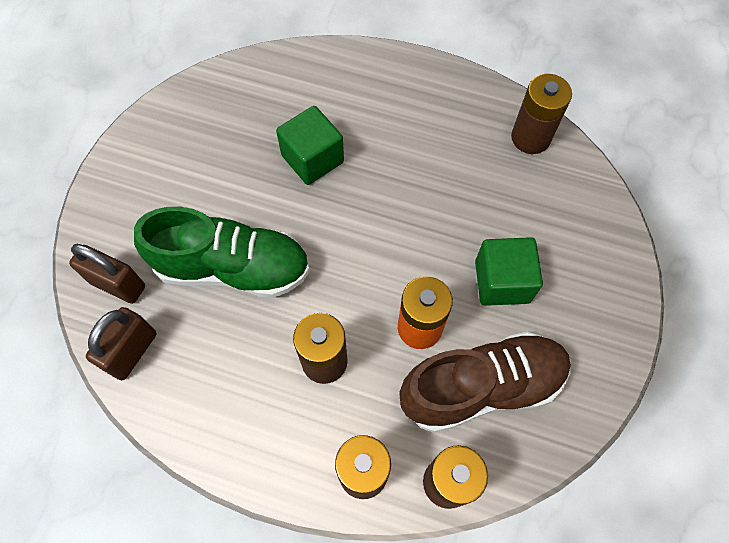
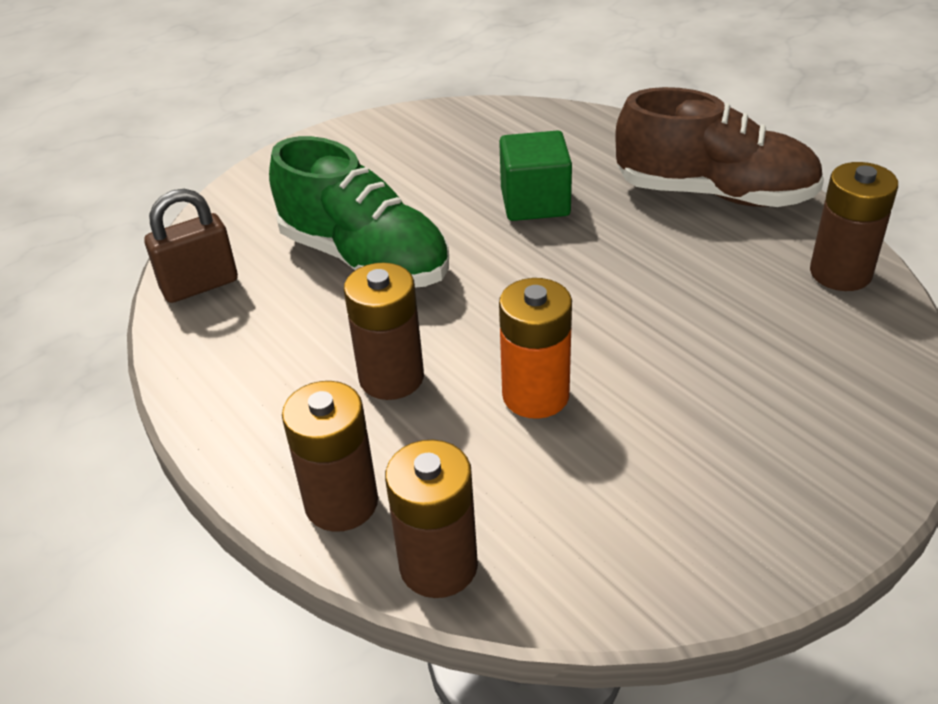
camera: 35 degrees right, 25 degrees down
(118, 284) = (238, 229): brown padlock -> none
(482, 387) = (569, 489): brown shoe -> brown shoe (714, 194)
(502, 282) = (686, 395): green cube -> none

